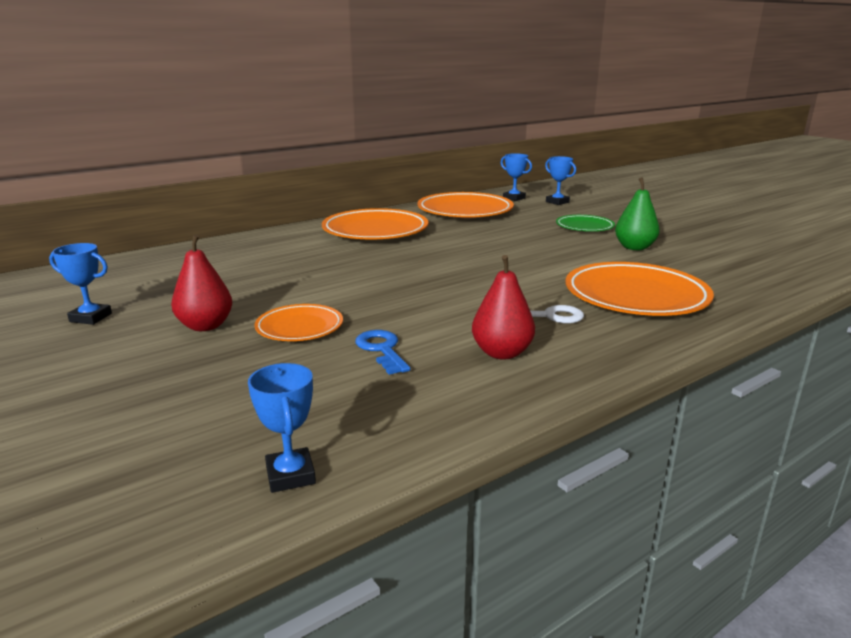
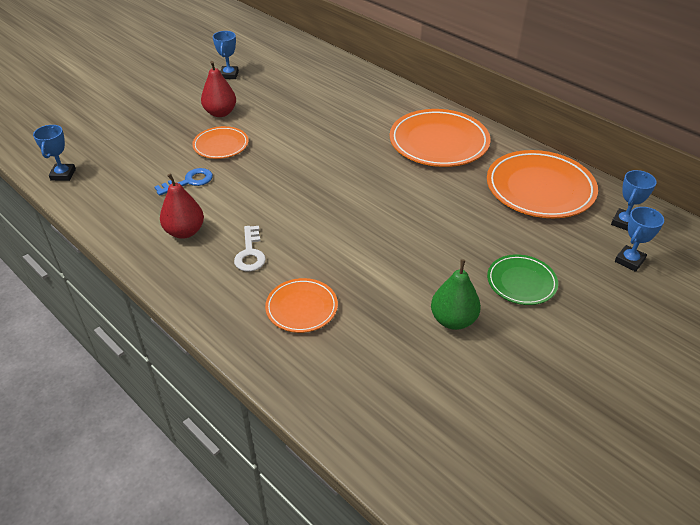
camera: 80 degrees right, 20 degrees up
(290, 475) = (63, 175): blue trophy -> blue trophy turned 60 degrees counterclockwise
(635, 296) = (301, 308): orange plate -> orange plate, size x0.55

